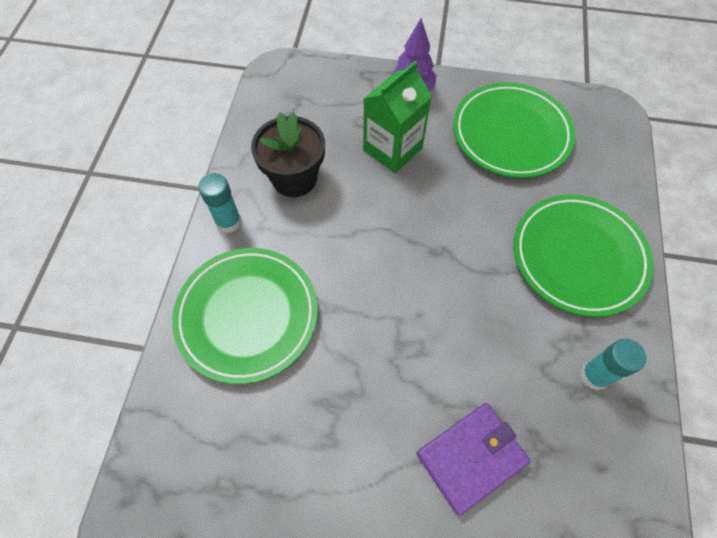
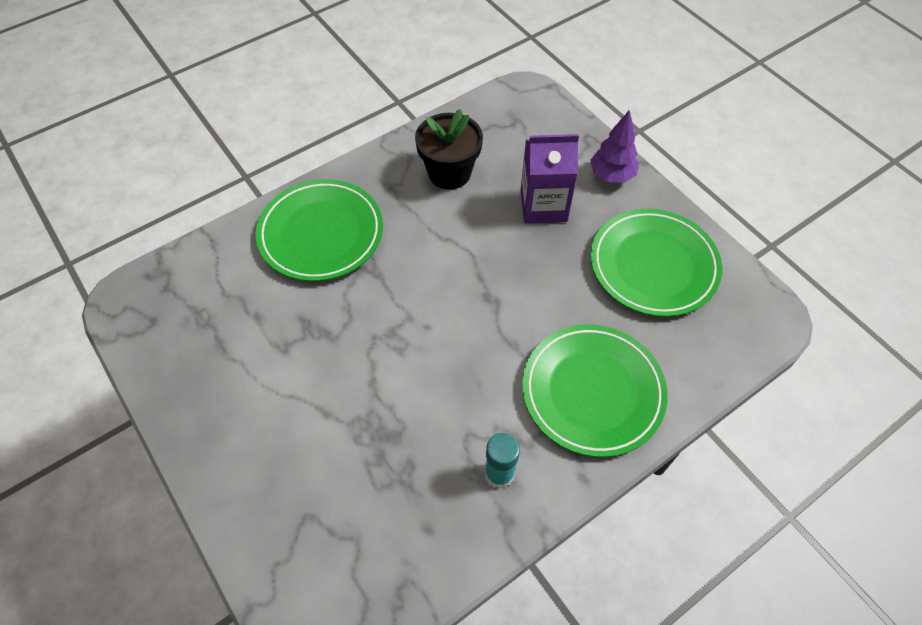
camera: 45 degrees right, 5 degrees down
(228, 222) = (375, 168): turquoise glue stick -> none
(392, 149) = (543, 206): green carton -> purple carton
(471, 457) = (353, 437): purple wallet -> none

